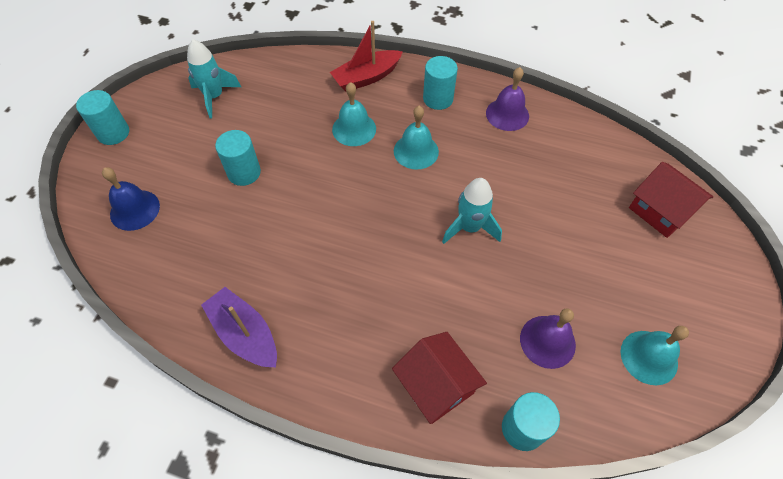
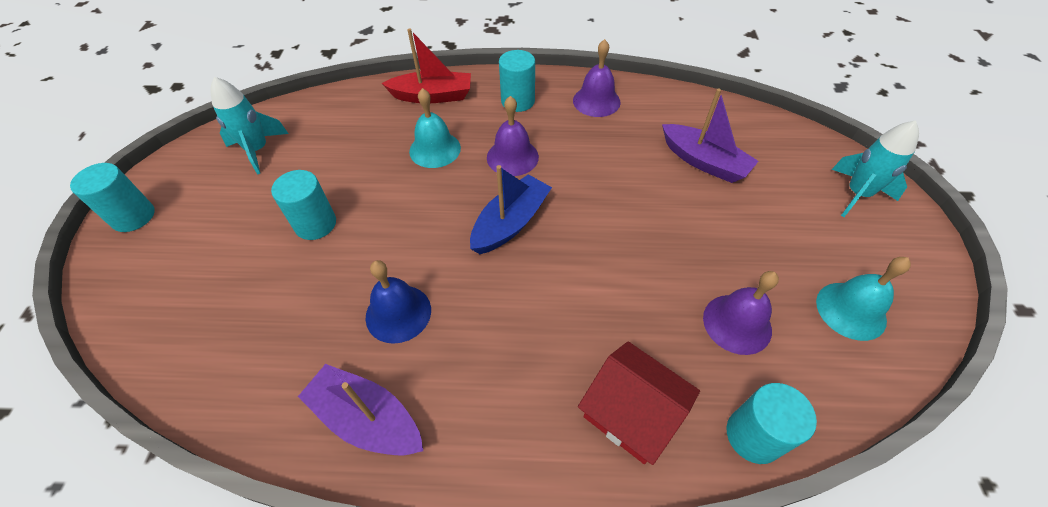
camera: 15 degrees left, 5 degrees down
(135, 210) = (179, 300): blue bell -> blue bell (398, 313)
(366, 77) = (432, 96): red boat -> red boat turned 135 degrees counterclockwise
(395, 210) = (510, 223): none -> blue boat
(416, 151) = (512, 157): turquoise bell -> purple bell
(469, 227) = (601, 222): turquoise rocket -> turquoise rocket (857, 194)
(580, 195) = (704, 162): none -> purple boat
(660, 210) = (789, 158): red house -> none

